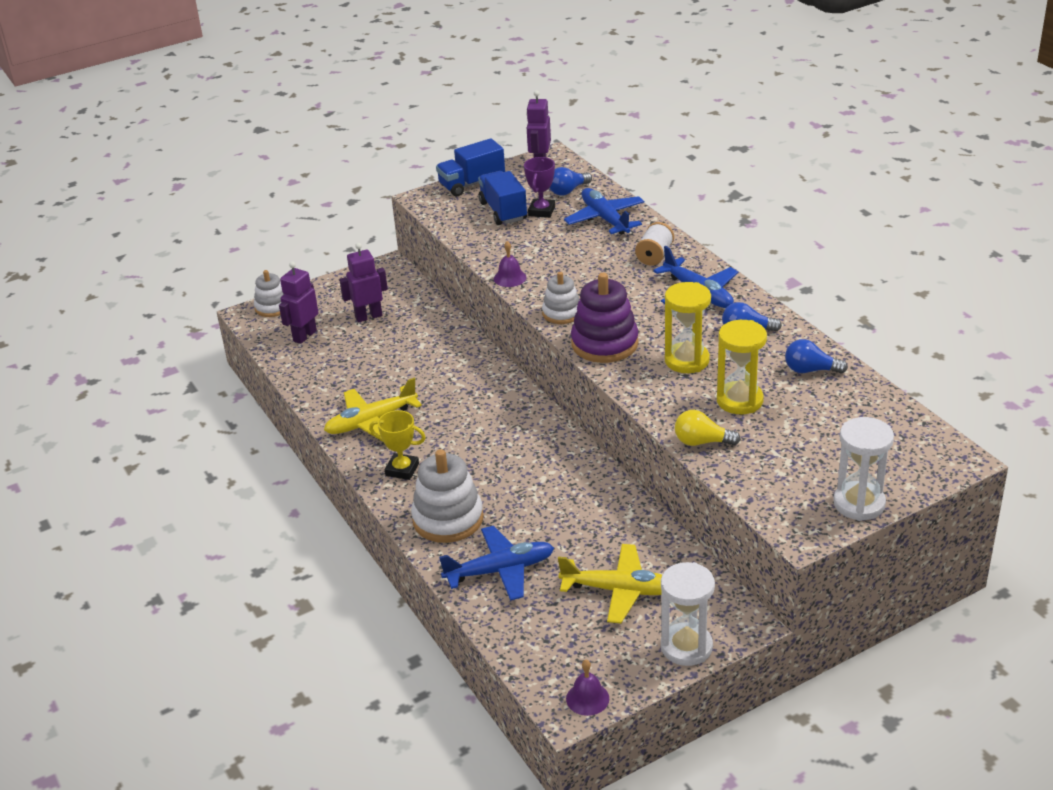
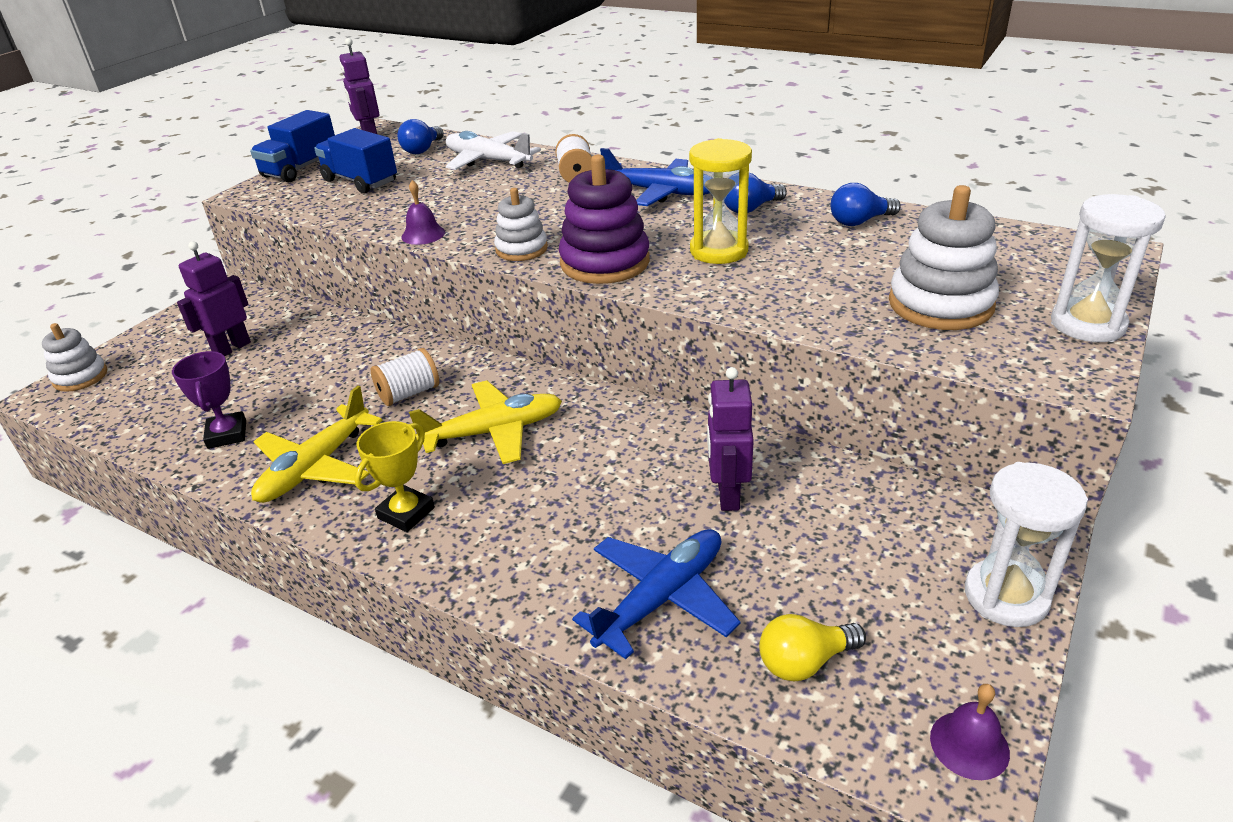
camera: 30 degrees left, 0 degrees up
(304, 336) = (149, 395): purple robot -> purple robot (727, 495)
(402, 470) = (406, 513): yellow trophy -> yellow trophy turned 45 degrees counterclockwise
(448, 519) = (525, 555): white stacking toy -> white stacking toy (940, 304)
(453, 391) = (409, 393): none -> white spool
(541, 211) = (407, 171): purple trophy -> purple trophy (227, 434)
(605, 219) = (488, 161): blue plane -> white plane
(619, 590) = (844, 556): yellow plane -> yellow plane (494, 432)
(702, 442) = (835, 322): yellow light bulb -> yellow light bulb (805, 662)
(739, 400) = (824, 269): yellow hourglass -> none

